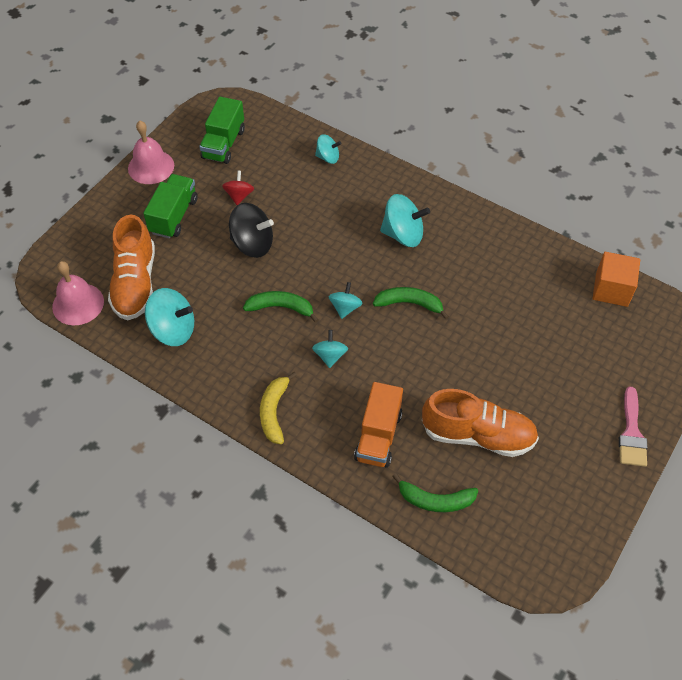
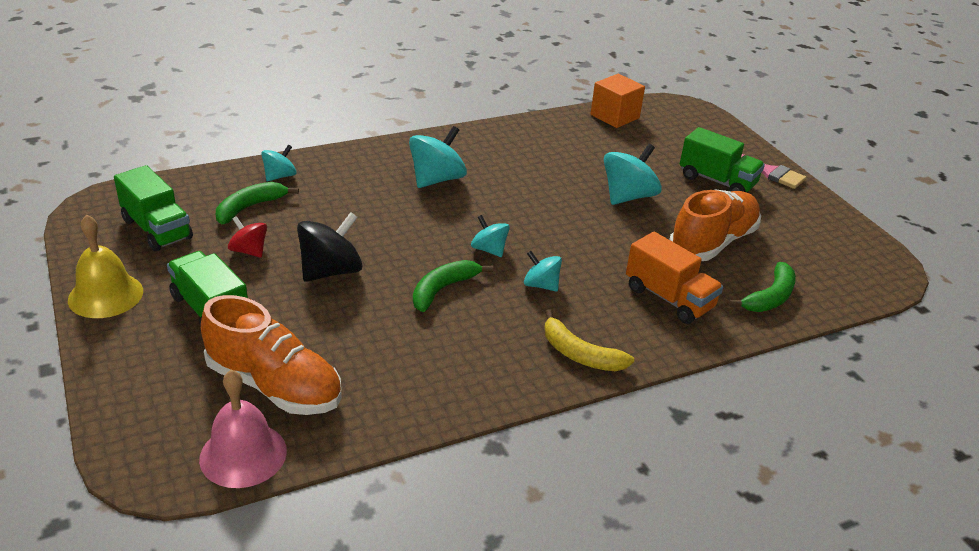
camera: 60 degrees left, 20 degrees down
(151, 166) = (105, 295): pink bell -> yellow bell
(173, 330) = (385, 383): turquoise spinning top -> turquoise spinning top (628, 196)
(409, 304) = (525, 212): green banana -> green banana (249, 208)
(576, 403) = (717, 181): none -> green truck

